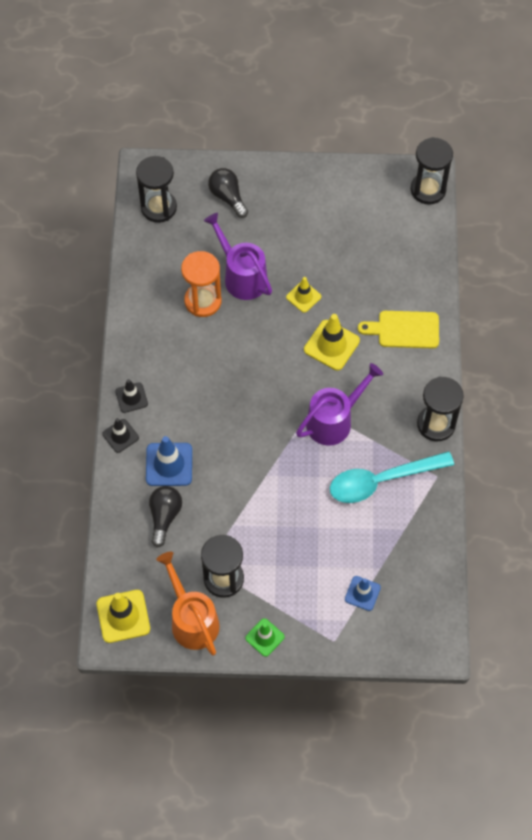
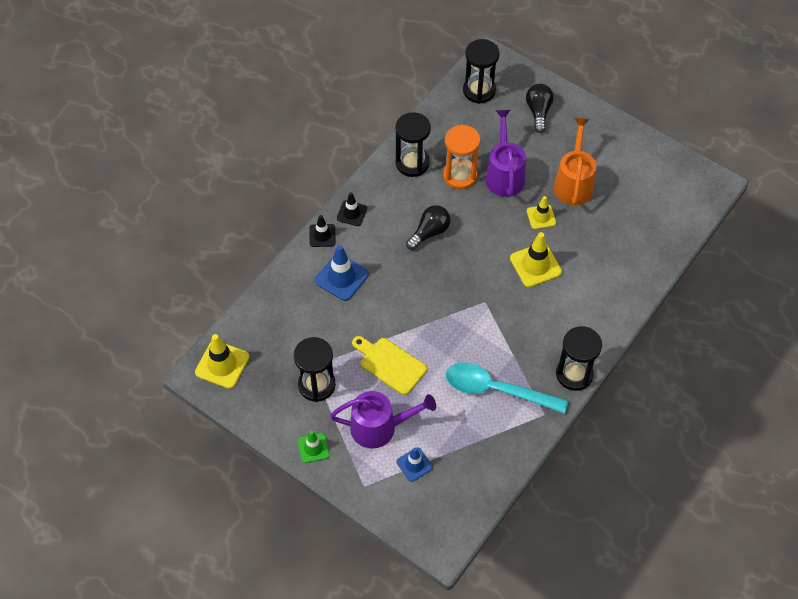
camera: 35 degrees right, 5 degrees down
(164, 516) = (308, 312): black light bulb -> black light bulb (429, 232)
(192, 620) = (269, 400): orange watering can -> orange watering can (573, 183)
(334, 421) = (493, 322): purple watering can -> purple watering can (379, 427)
(404, 330) = (604, 288): yellow cutting board -> yellow cutting board (390, 364)
(428, 189) = (706, 194): black hourglass -> black hourglass (412, 163)

